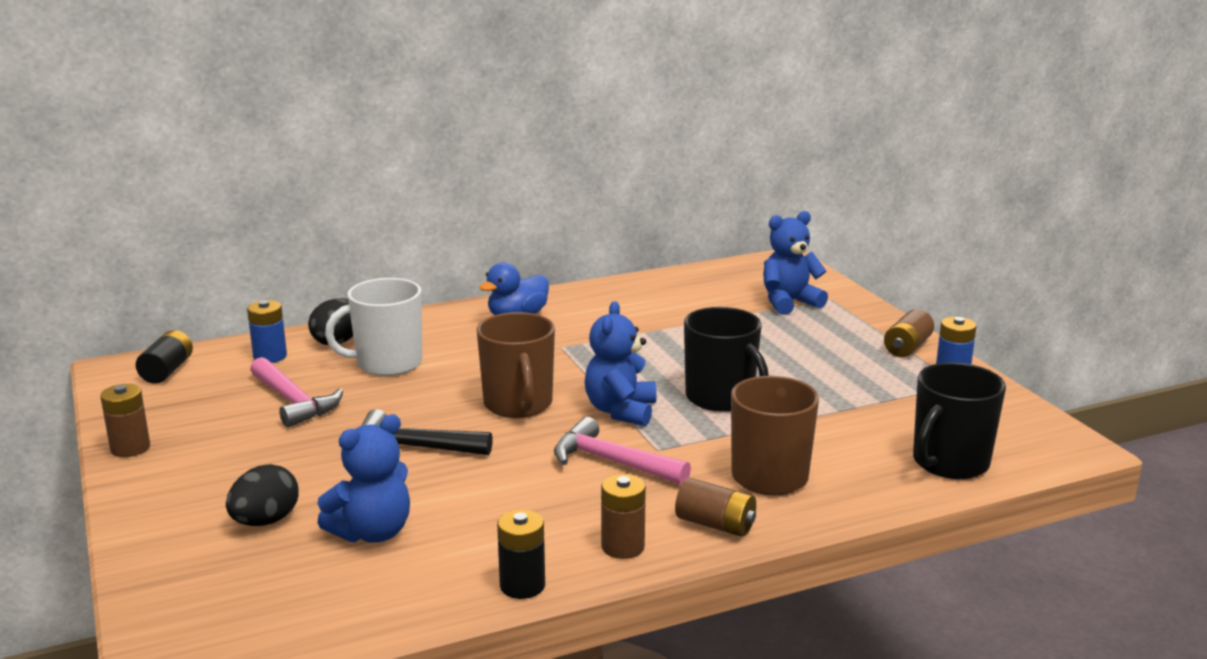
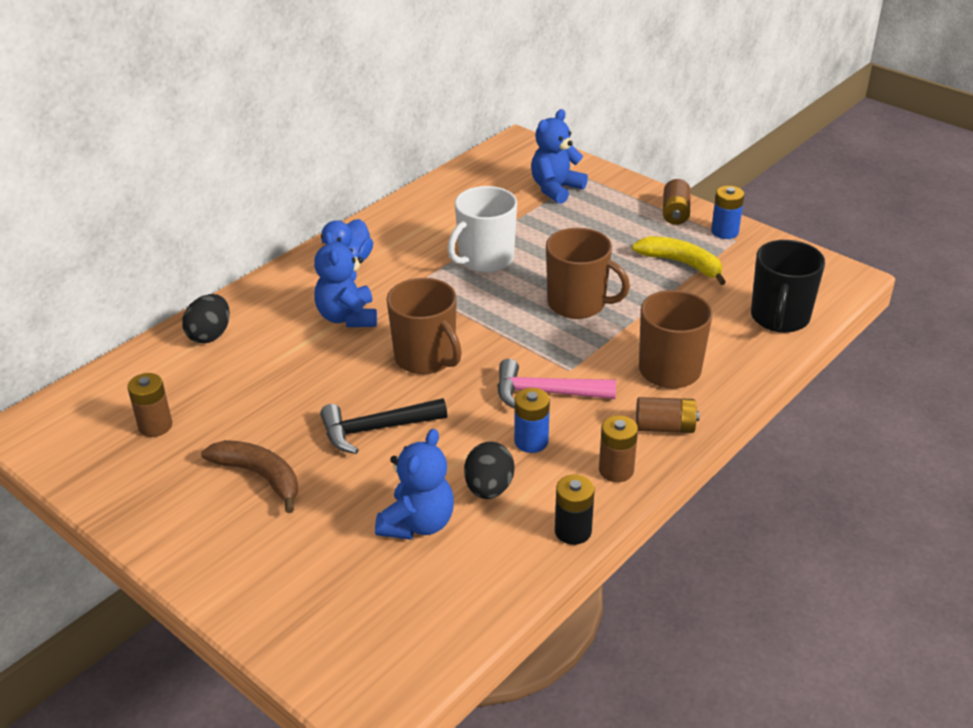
camera: 25 degrees left, 15 degrees up
(130, 448) = (125, 510): brown battery -> brown battery (155, 426)
(167, 371) = (76, 415): black battery -> none
(265, 521) = (320, 543): black egg -> black egg (489, 488)
(268, 454) = (259, 476): none -> brown banana
(270, 356) = (161, 370): blue battery -> blue battery (531, 441)
(294, 402) = (230, 414): pink hammer -> none
(387, 363) = (277, 347): white mug -> white mug (485, 259)
(621, 411) = (512, 340): blue teddy bear -> blue teddy bear (347, 317)
(721, 398) = (578, 304): black mug -> brown mug
(873, 390) = (681, 264): none -> yellow banana

